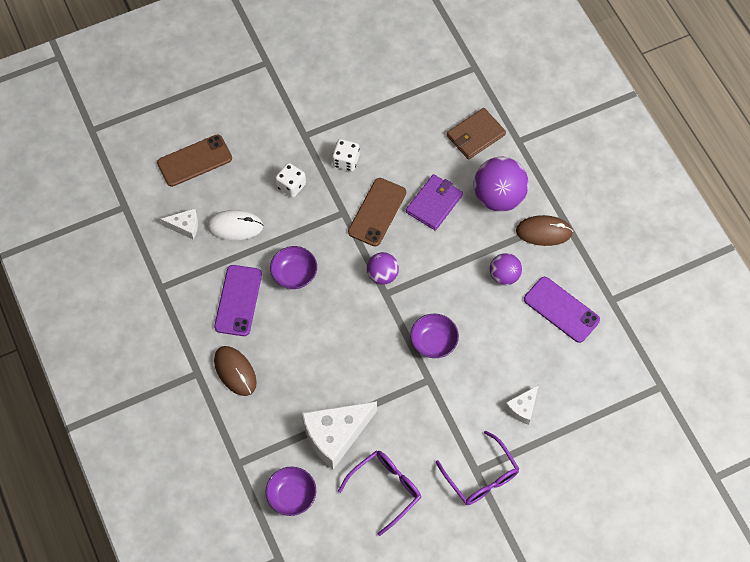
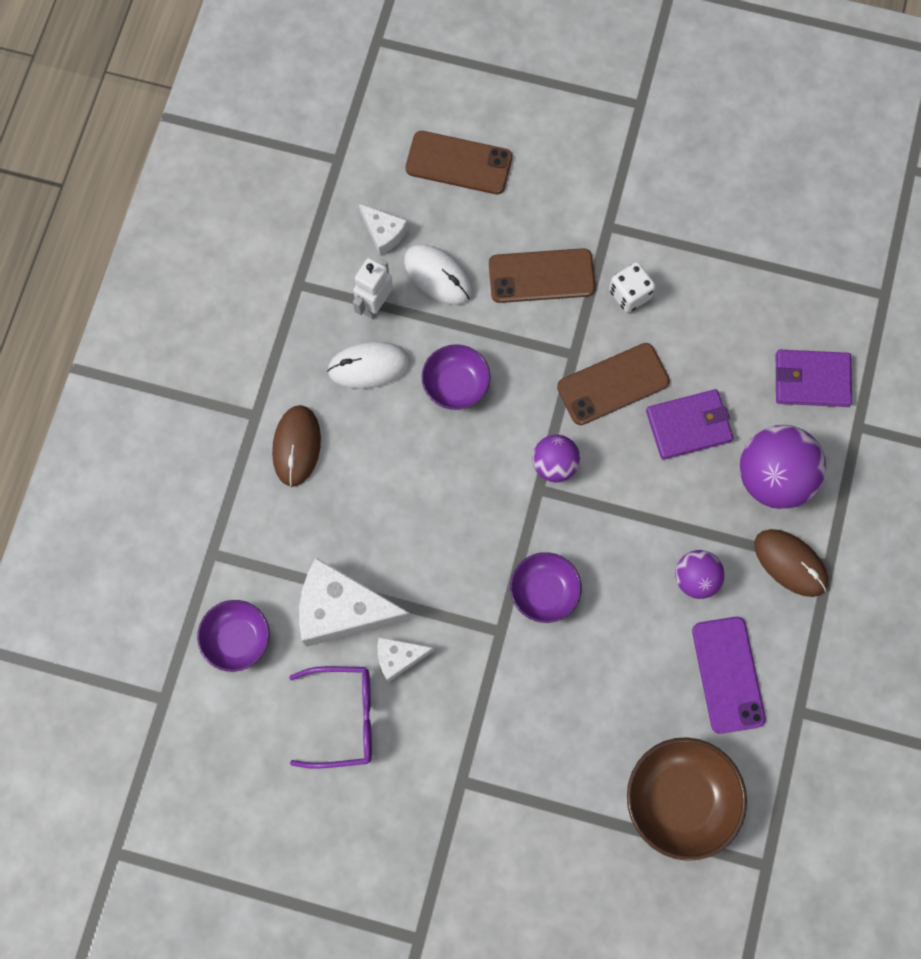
camera: 40 degrees right, 10 degrees up
(213, 266) = (375, 304): none -> white robot
(238, 300) = (369, 366): purple phone -> white mouse
(291, 186) = (541, 276): white dice -> brown phone
(475, 135) = (811, 380): brown wallet -> purple wallet
(481, 476) = (461, 794): purple glasses -> none
(522, 408) = (578, 754): white cheese -> white cheese (399, 658)
(592, 389) = (680, 799): none -> brown bowl

